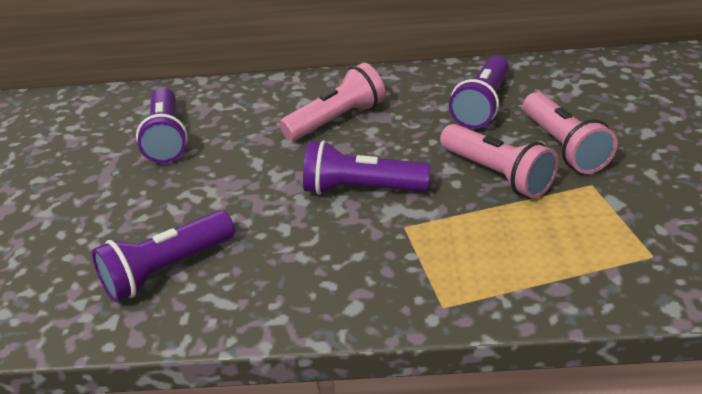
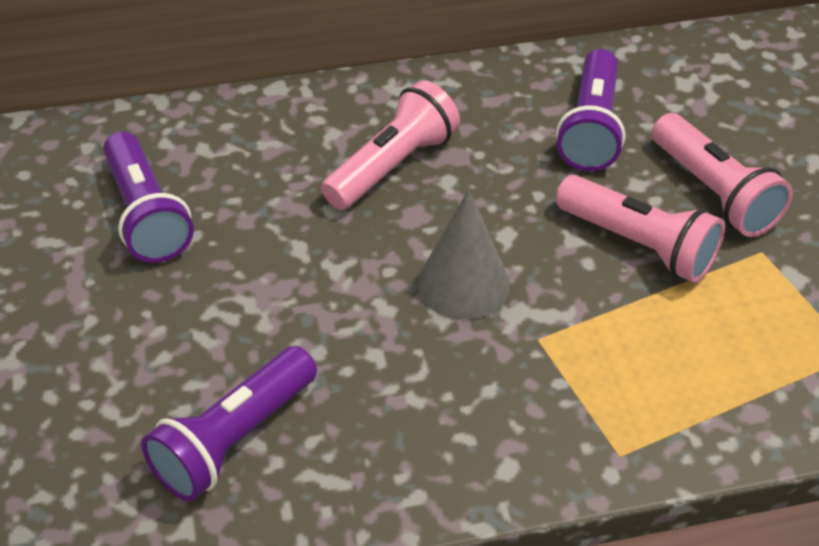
camera: 15 degrees left, 10 degrees up
(361, 189) = (463, 283): purple flashlight -> grey cone

